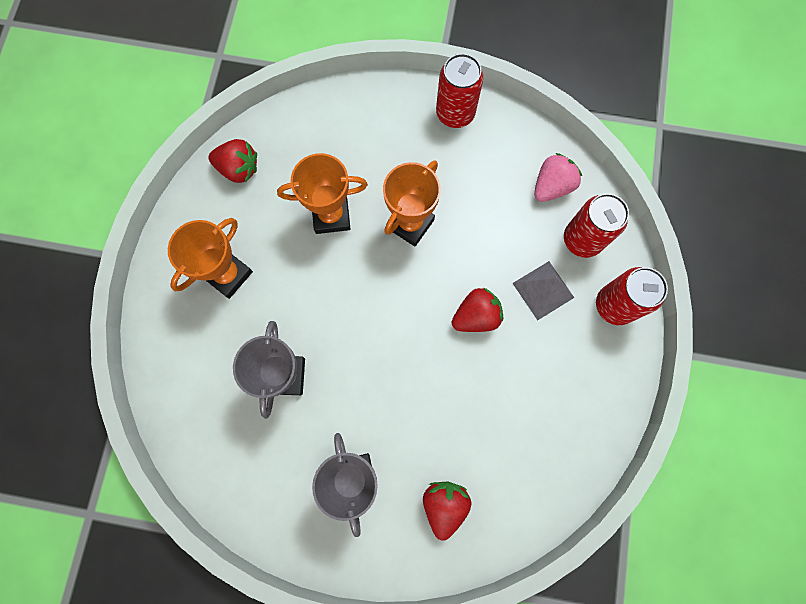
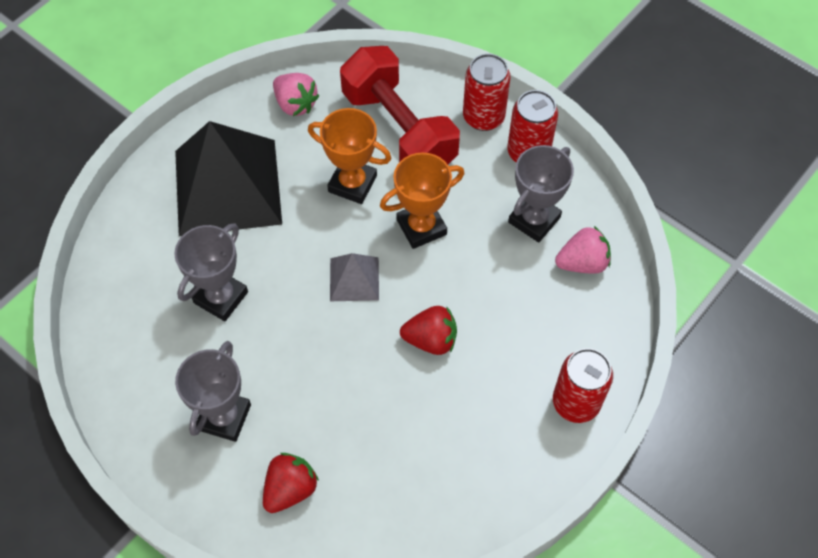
camera: 30 degrees right, 15 degrees down
(228, 274) = (227, 186): orange trophy -> black pyramid
(239, 169) = (295, 104): red strawberry -> pink strawberry
(340, 147) = (399, 129): none -> red dumbbell
(494, 170) = (534, 220): none -> grey trophy
(543, 290) = (512, 351): grey pyramid -> grey pyramid (354, 279)
(582, 240) = (582, 326): red can -> red can (483, 117)

